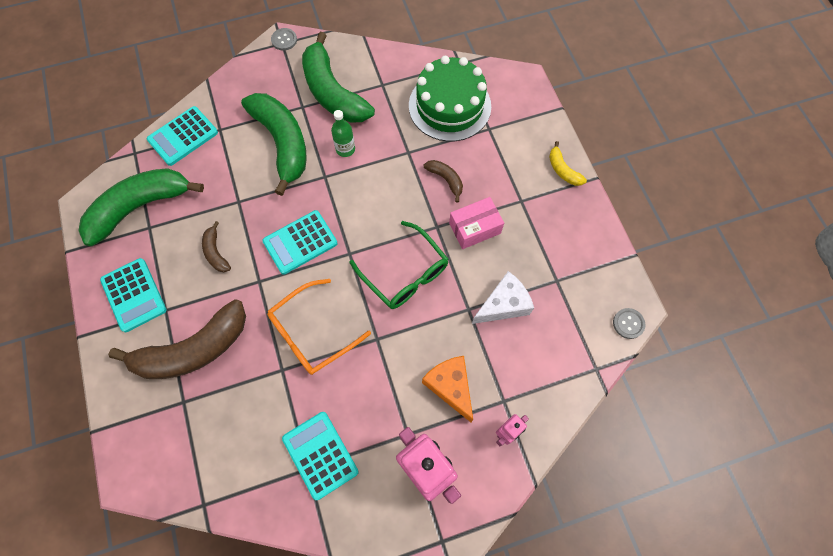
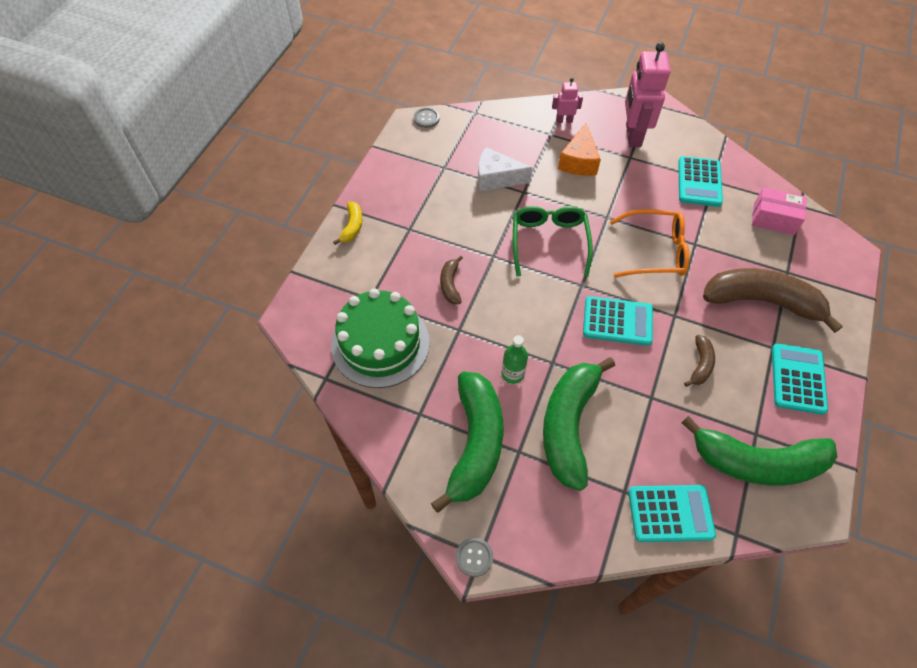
camera: 140 degrees left, 10 degrees down
(474, 228) = (465, 235): pink box -> pink box (773, 219)

